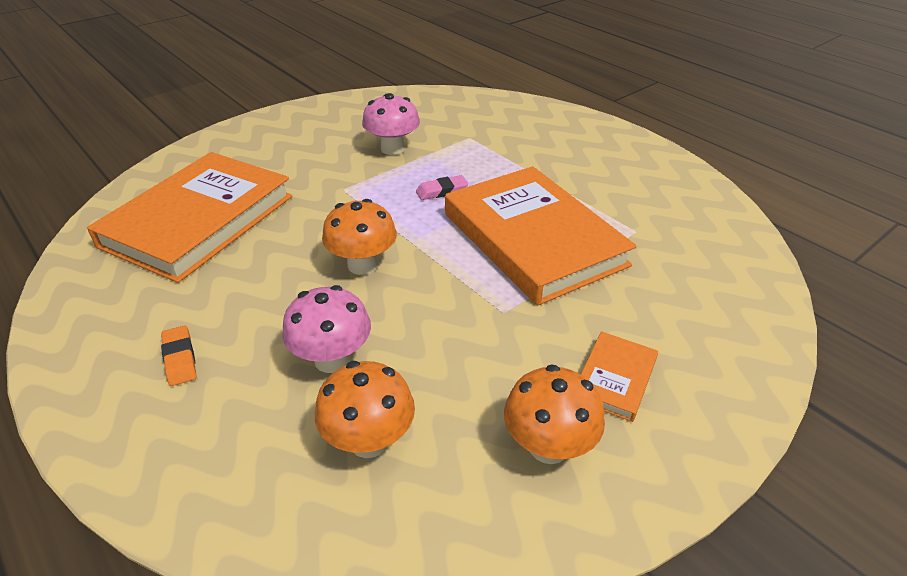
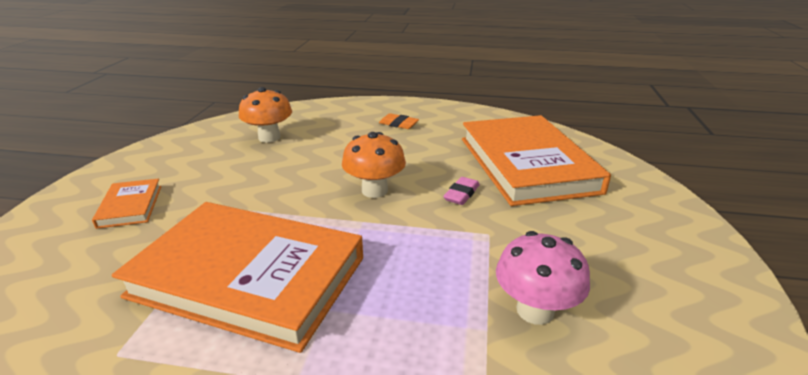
camera: 140 degrees right, 10 degrees down
(332, 359) = (324, 149): pink mushroom -> none
(442, 191) = (398, 282): pink eraser -> pink eraser (461, 194)
(548, 446) = (169, 166): orange mushroom -> none

